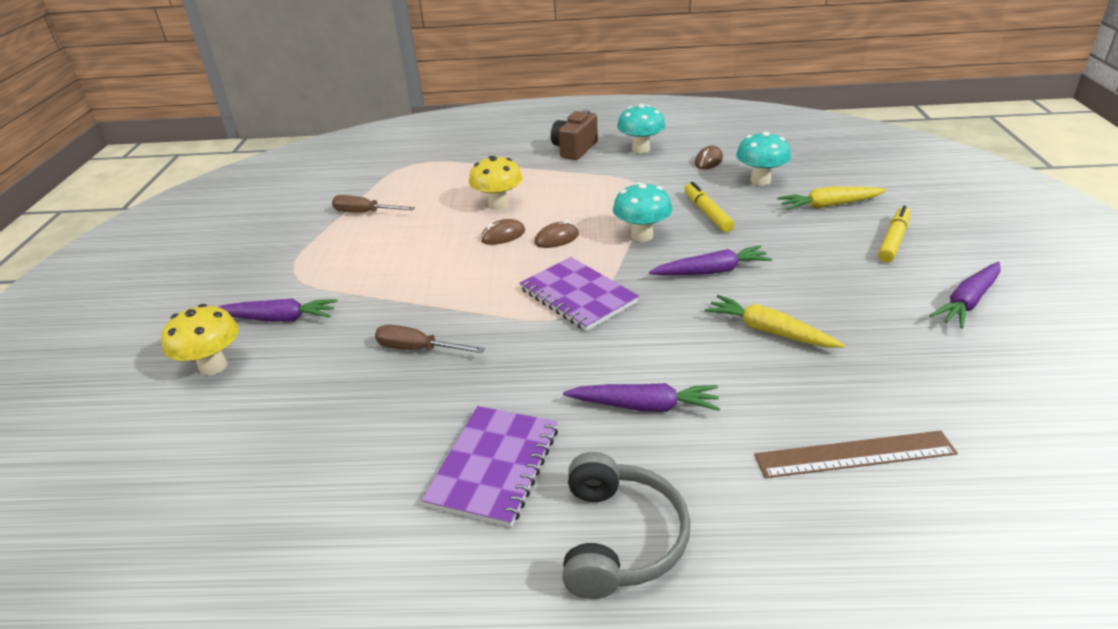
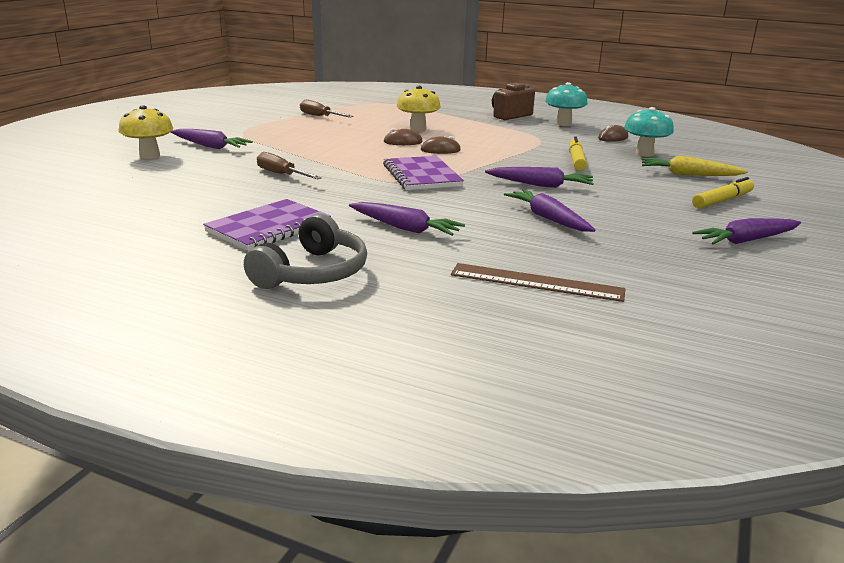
camera: 20 degrees right, 10 degrees down
(642, 236) = (508, 160): turquoise mushroom -> none
(769, 331) = (548, 218): yellow carrot -> purple carrot

